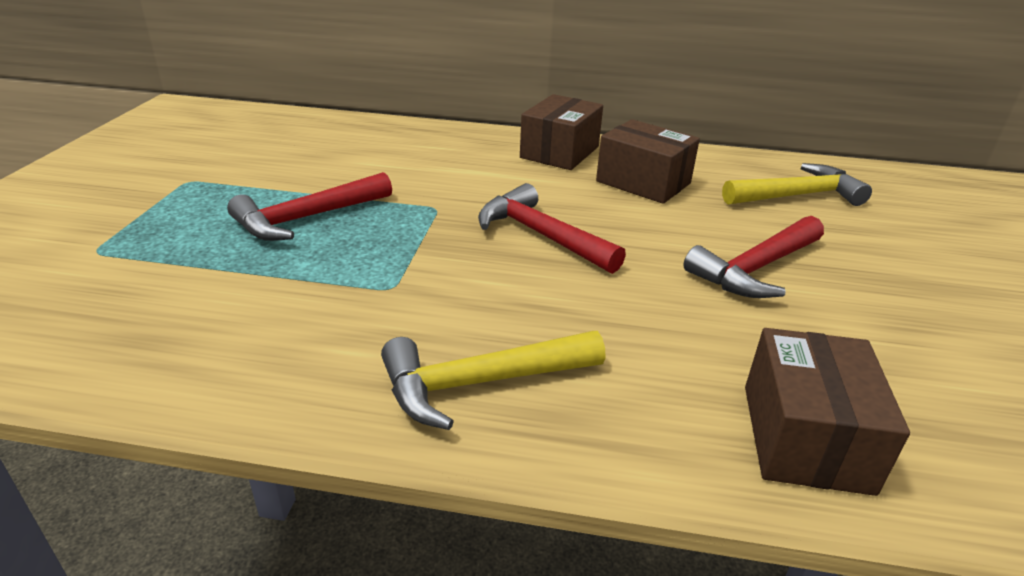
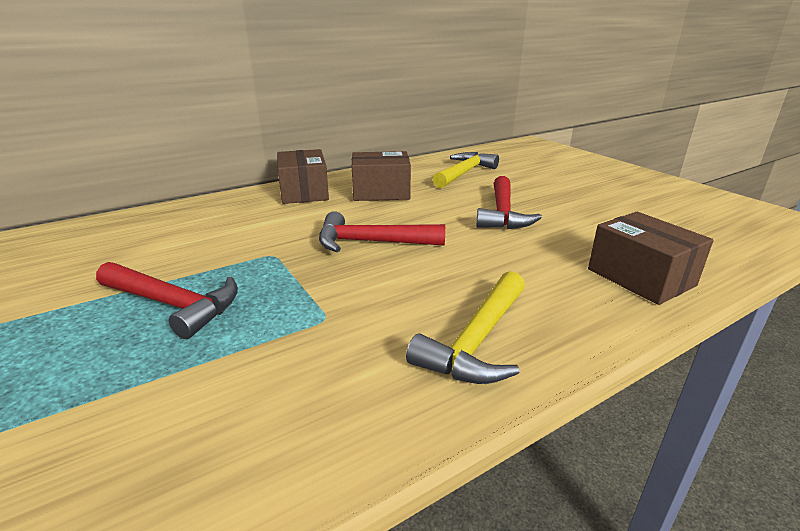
camera: 40 degrees left, 5 degrees down
(307, 218) = (173, 304): red hammer -> red hammer turned 75 degrees counterclockwise

